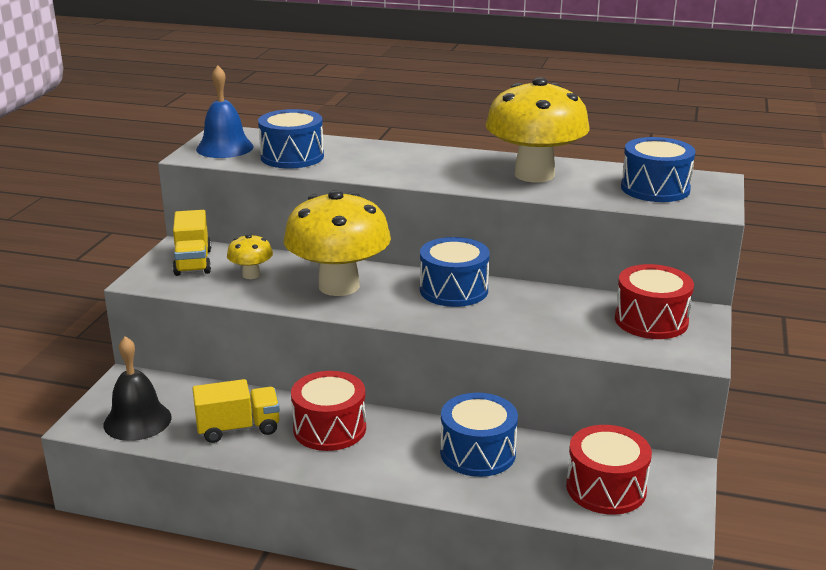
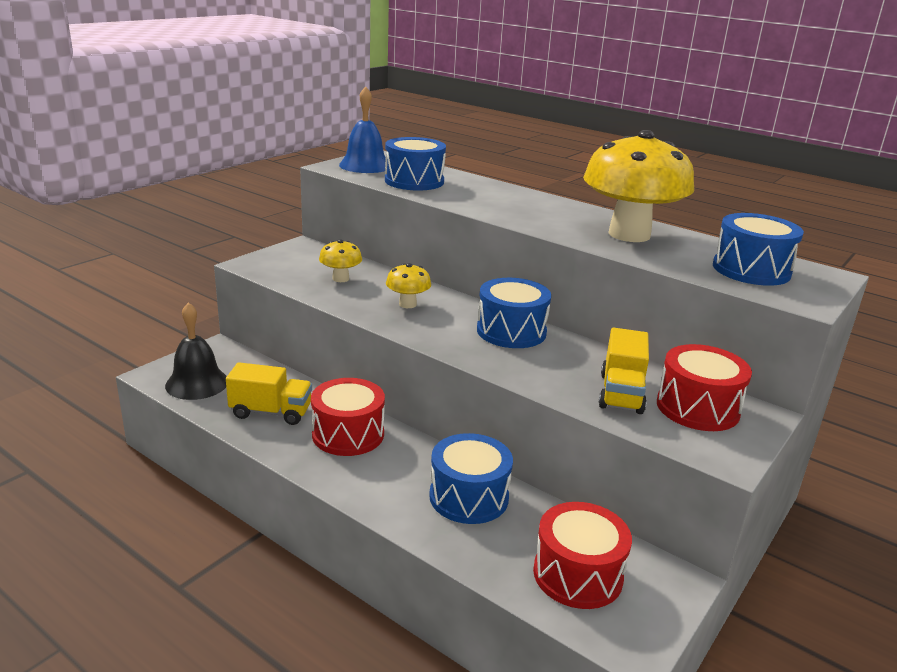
camera: 20 degrees right, 0 degrees up
(193, 262) = (302, 259): yellow truck -> yellow truck (621, 393)
(339, 286) = (407, 304): yellow mushroom -> yellow mushroom, size x0.44

